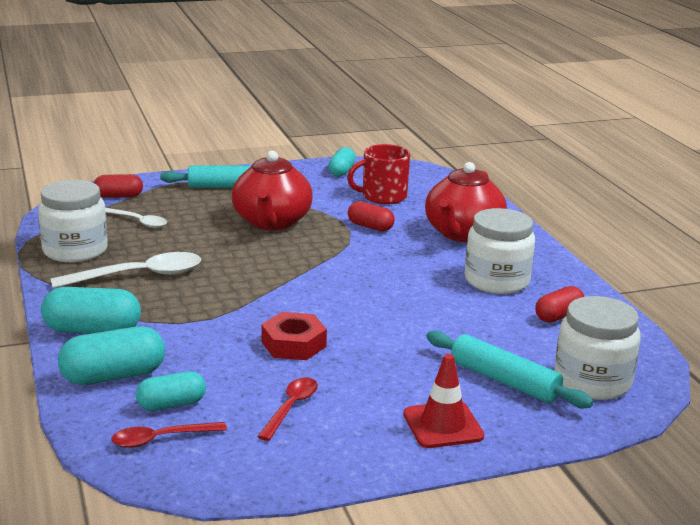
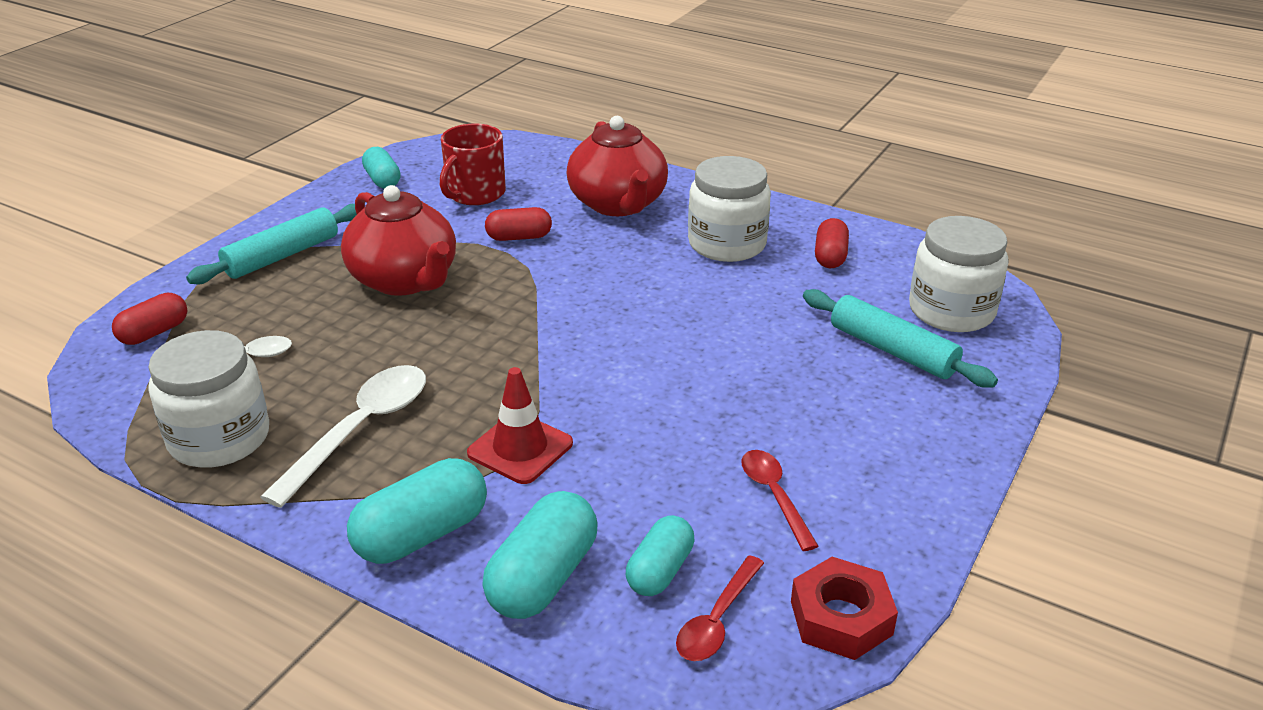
camera: 40 degrees left, 10 degrees up
(293, 344) = (662, 420): red nut -> red nut (841, 617)
(443, 425) = (920, 429): red traffic cone -> red traffic cone (520, 448)
(504, 381) = (892, 350): turquoise rolling pin -> turquoise rolling pin turned 45 degrees clockwise

